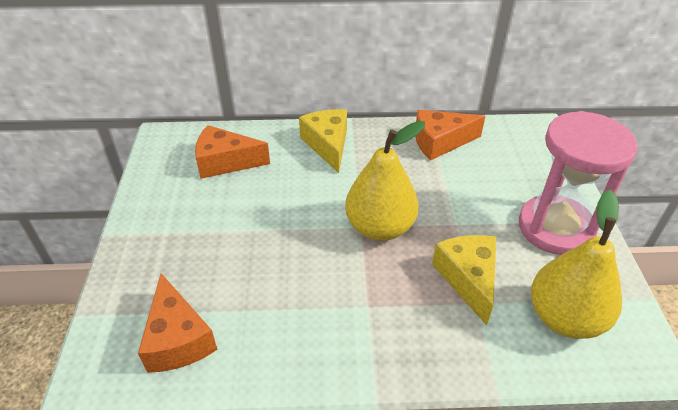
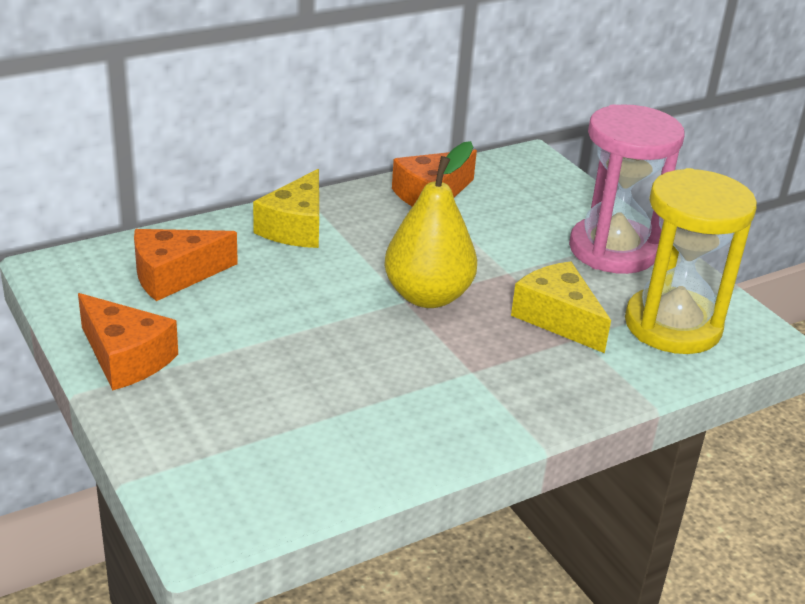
camera: 30 degrees left, 10 degrees down
(178, 339) = (279, 463): orange cheese -> orange cheese (126, 358)
(328, 145) = (296, 227): yellow cheese -> yellow cheese turned 120 degrees counterclockwise
(564, 318) = (672, 325): yellow pear -> yellow hourglass

